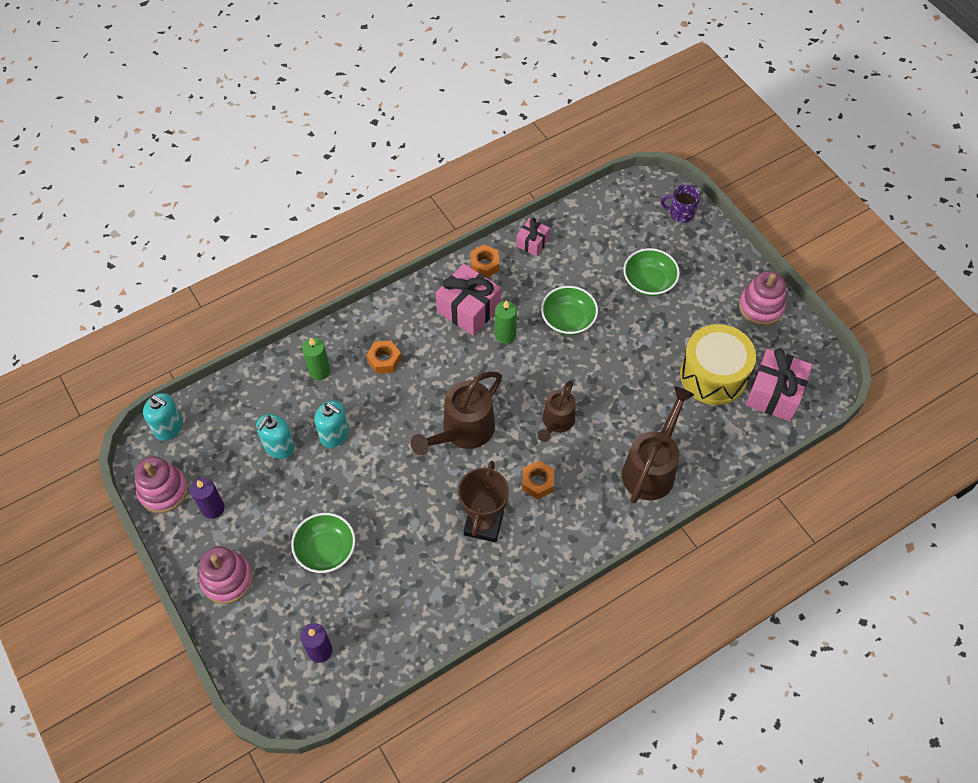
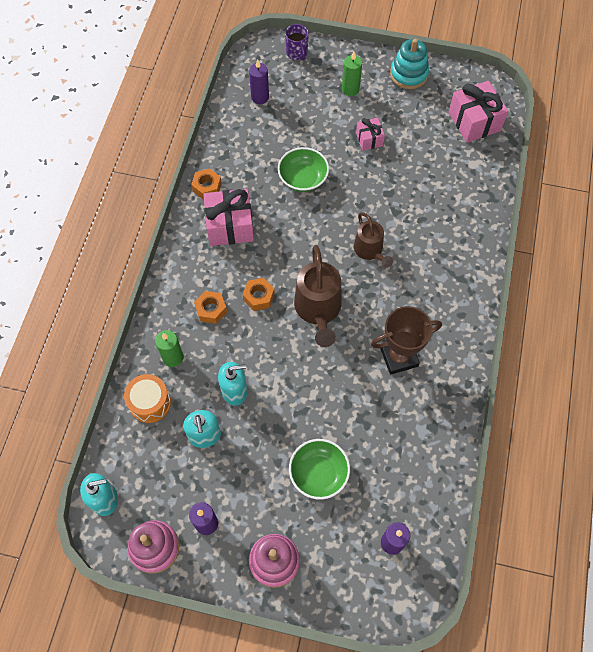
camera: 45 degrees left, 5 degrees up
(269, 389) = (150, 403): none -> orange drum
(483, 524) = (399, 357): brown trophy -> brown trophy turned 75 degrees counterclockwise
(505, 335) = (273, 222): green candle -> green candle (350, 89)
(532, 242) = (222, 146): pink gift -> pink gift (369, 139)
(537, 482) = (402, 299): orange nut -> orange nut (259, 297)
(607, 226) = (260, 97): none -> purple candle
(649, 282) = (326, 112): green bowl -> none
(652, 467) = (457, 228): brown watering can -> none
(680, 213) = (297, 53): purple mug -> purple mug turned 75 degrees counterclockwise
(713, 375) = (428, 140): yellow drum -> none
(761, 307) = (408, 74): pink stacking toy -> turquoise stacking toy

